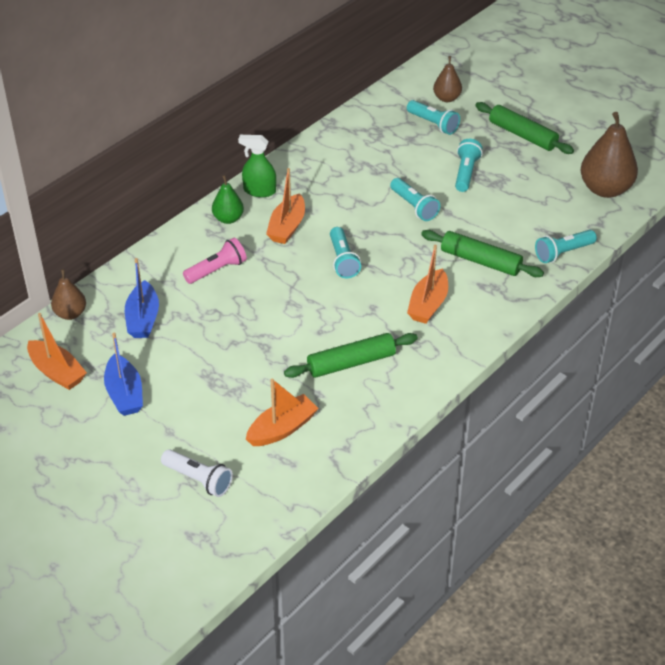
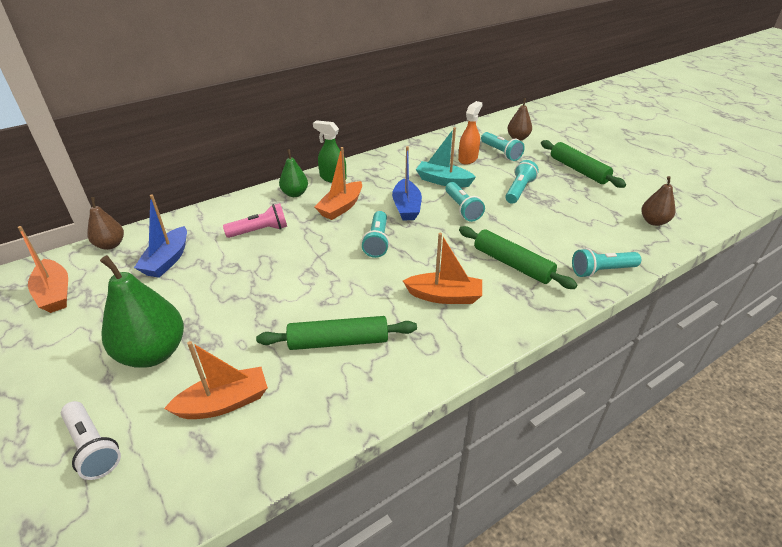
camera: 15 degrees right, 5 degrees down
(124, 394) = (96, 327): blue boat -> blue boat (406, 207)
(194, 404) = (153, 353): none -> green pear
(382, 174) = (443, 181): none -> turquoise boat
(399, 139) = (468, 159): none -> orange spray bottle
(428, 304) = (444, 296): orange boat -> orange boat turned 120 degrees counterclockwise
(605, 189) = (653, 221): brown pear -> brown pear, size x0.56

